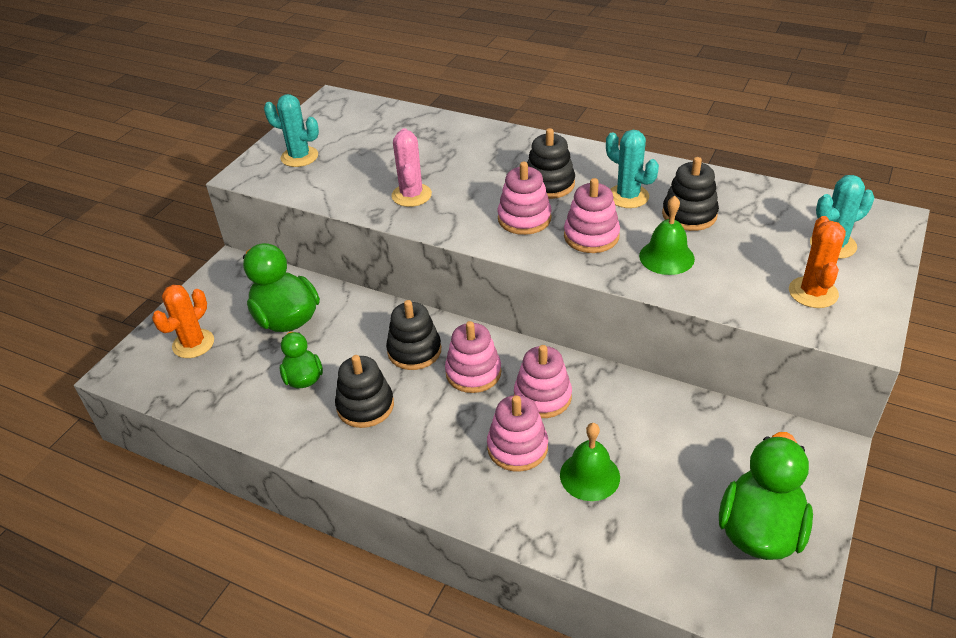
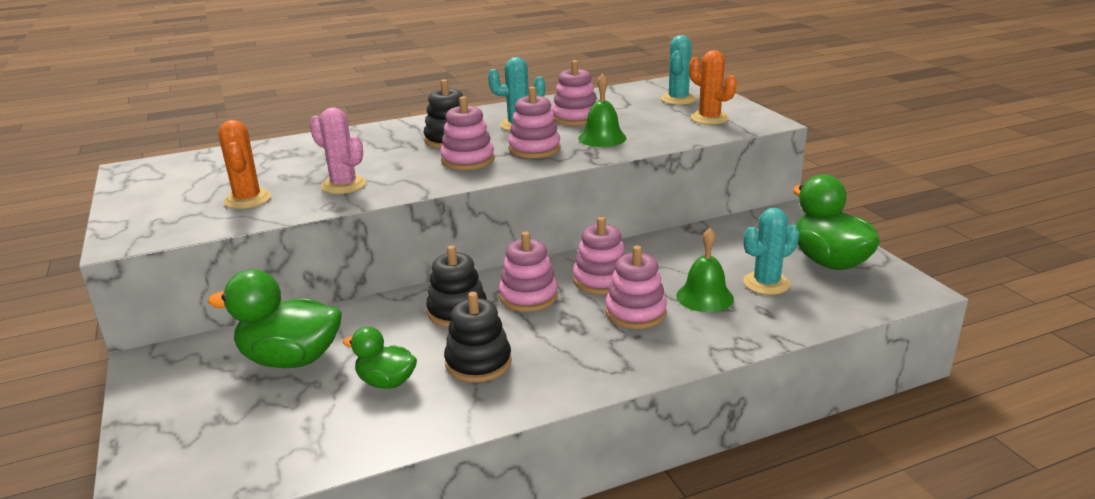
camera: 50 degrees left, 15 degrees down
(193, 344) = (209, 432): orange cactus -> orange cactus (247, 199)
(299, 157) = (169, 209): turquoise cactus -> turquoise cactus (766, 283)
(689, 215) = (575, 118): black stacking toy -> pink stacking toy

